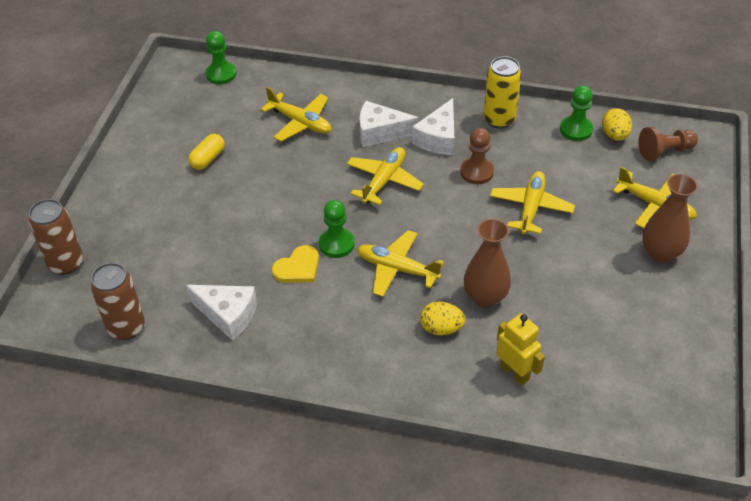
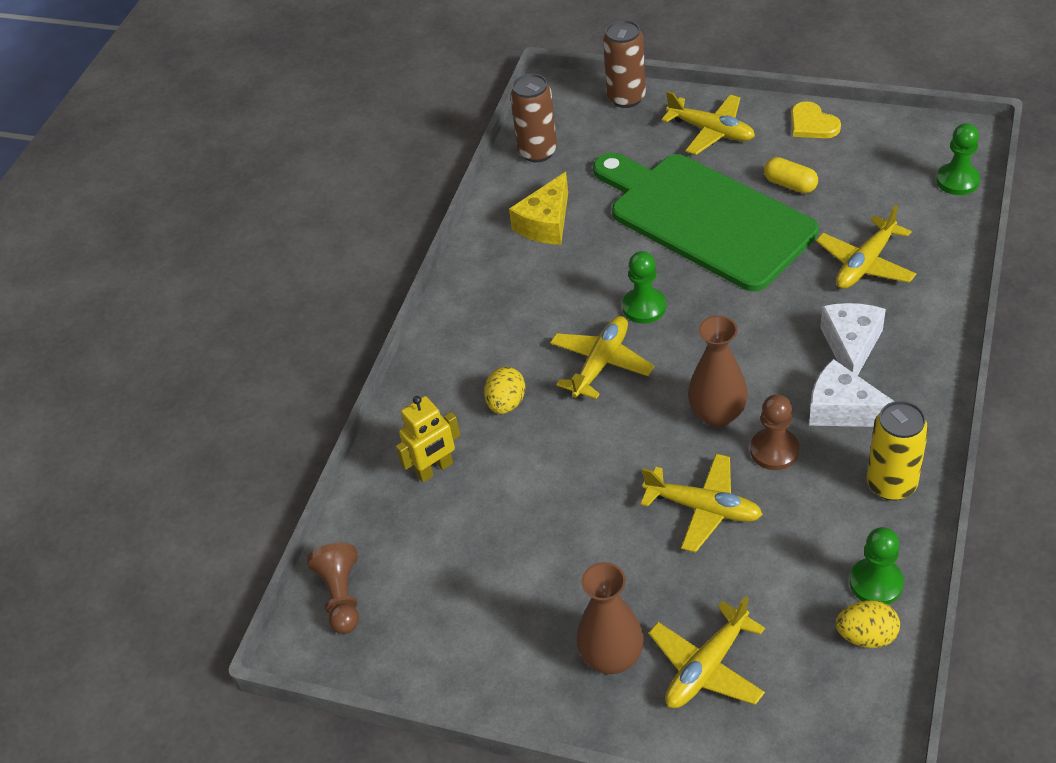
camera: 100 degrees right, 0 degrees up
(228, 315) = (546, 223): white cheese -> yellow cheese
(238, 209) = (704, 218): none -> green cutting board
(298, 267) = (609, 275): yellow heart -> yellow heart (812, 124)
(384, 181) = (754, 350): yellow plane -> yellow plane (711, 131)
(485, 297) = (549, 448): brown vase -> brown vase (717, 414)
(664, 151) = (831, 703): brown pawn -> brown pawn (341, 596)

